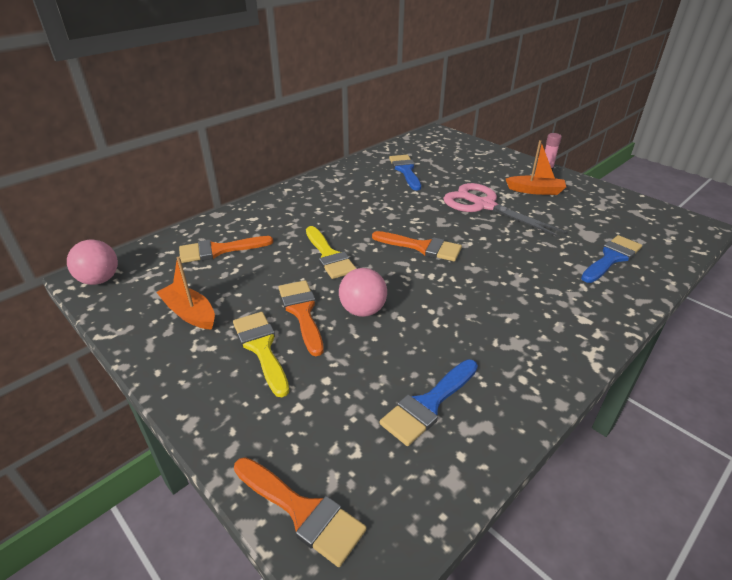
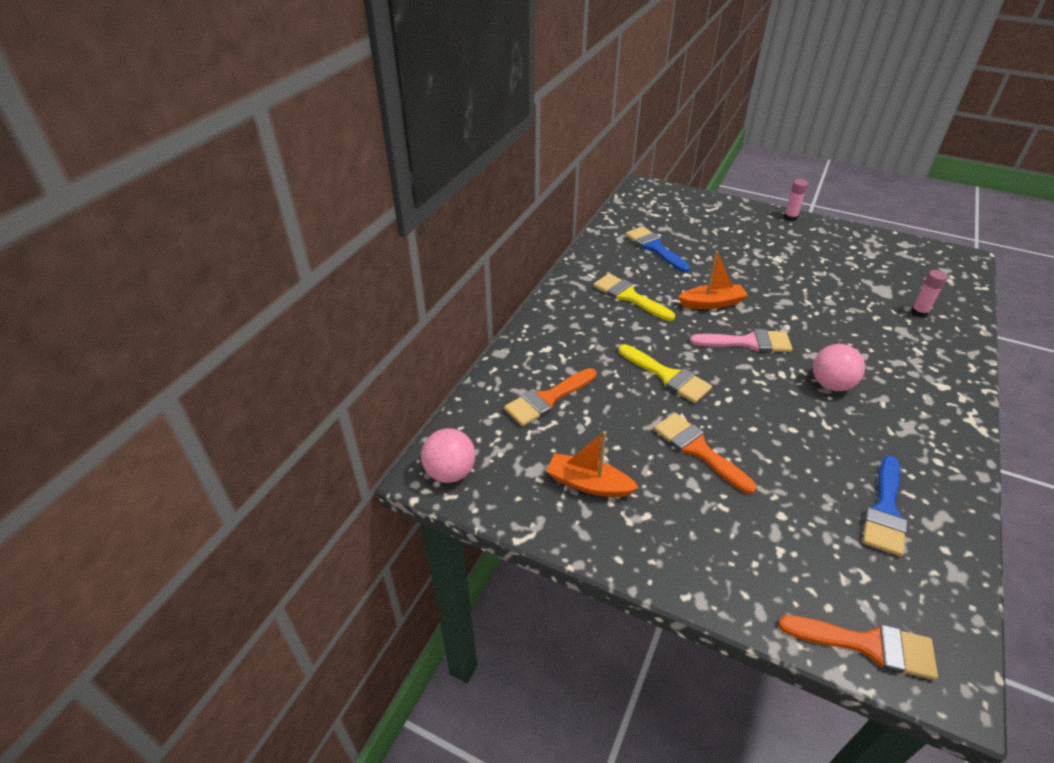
camera: 20 degrees left, 5 degrees up
(261, 348) = (694, 500): yellow brush -> yellow brush (629, 296)
(363, 310) = (752, 431): pink ball -> pink ball (831, 384)
(422, 247) = (748, 342): orange brush -> pink brush
(484, 205) = (766, 277): pink scissors -> none
(535, 191) = (799, 247): orange boat -> orange boat (712, 303)
(611, 258) = (919, 312): blue brush -> pink glue stick

